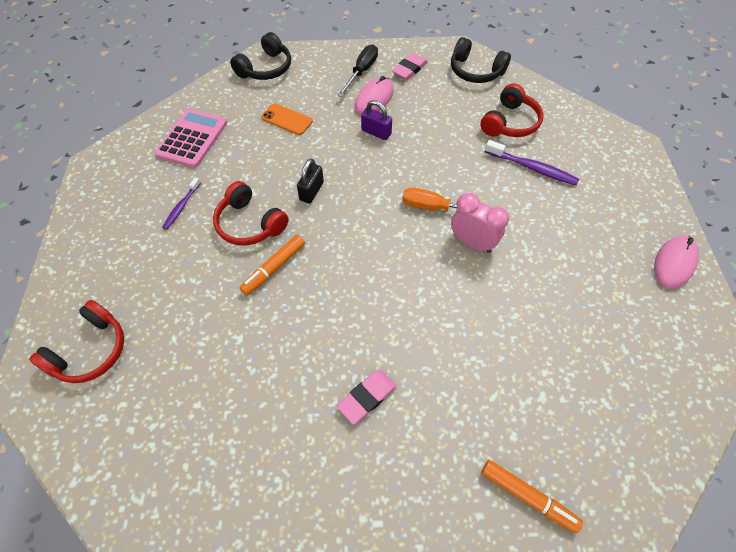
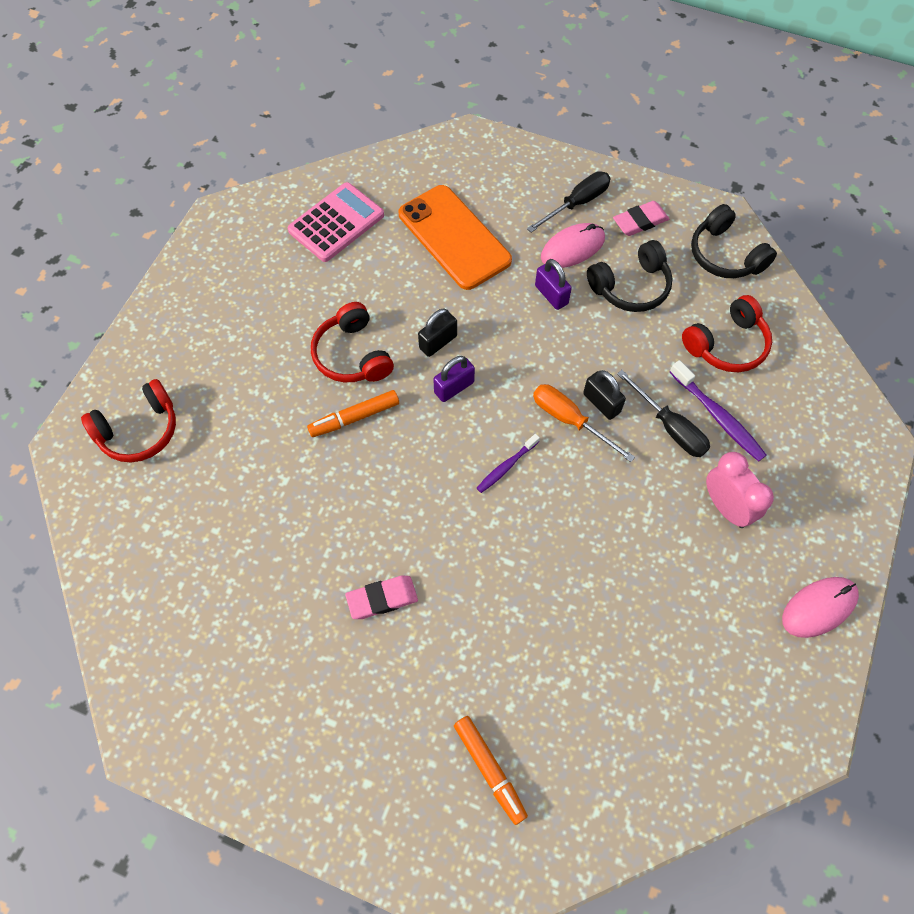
camera: 25 degrees right, 5 degrees up
(181, 207) = (289, 305): purple toothbrush -> purple toothbrush (506, 467)
(266, 68) = (462, 156): black headphones -> black headphones (631, 287)
(287, 119) = (454, 237): orange phone -> orange phone, size x1.94
(340, 217) = (454, 387): none -> purple padlock
(451, 188) = (601, 403): none -> black padlock
(472, 242) = (588, 480): pink clock -> pink clock (726, 507)
(505, 186) = (669, 427): none -> black screwdriver

